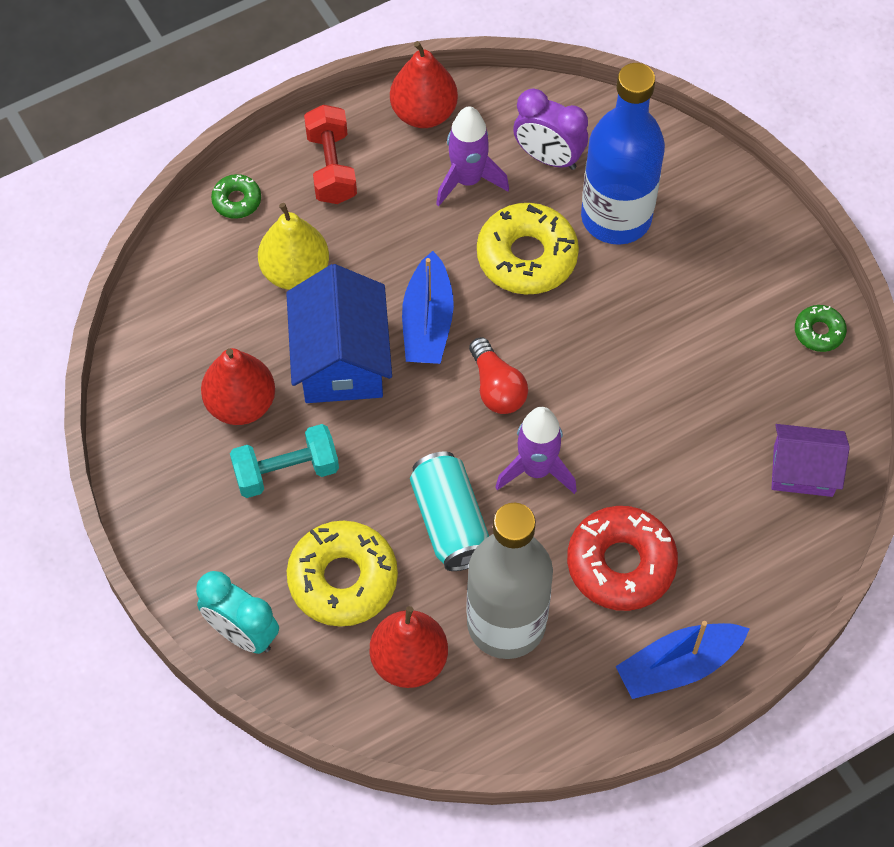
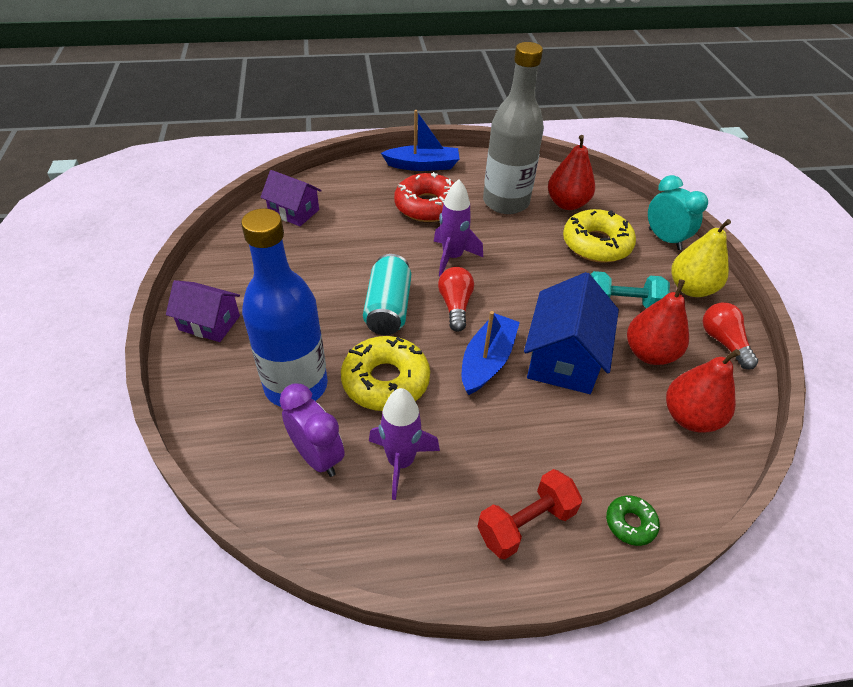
camera: 160 degrees left, 15 degrees down
(151, 456) = (723, 342): none -> red light bulb
(295, 271) = (585, 435): yellow pear -> yellow pear (691, 288)
(331, 167) = (526, 524): red dumbbell -> red dumbbell turned 45 degrees clockwise
(424, 113) = (409, 550): red pear -> red pear (690, 417)
(450, 521) = (519, 250): turquoise can -> turquoise can (388, 308)
(764, 254) = (209, 323): none -> purple house
(819, 332) = (219, 268): green donut -> none

